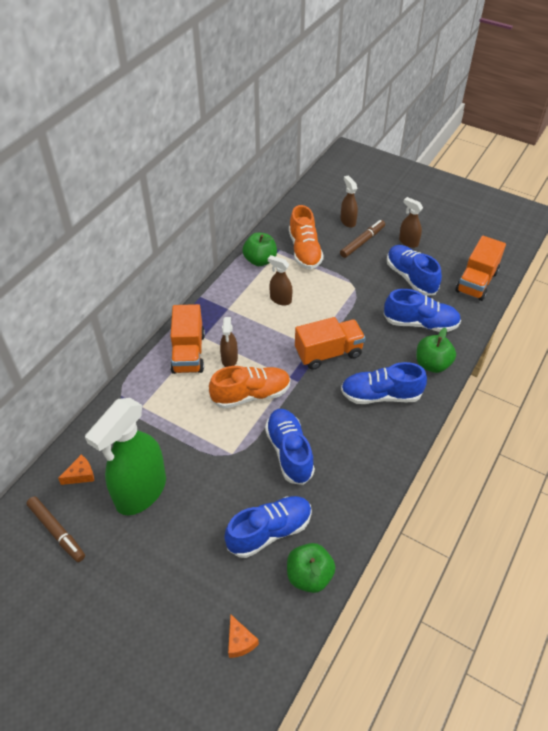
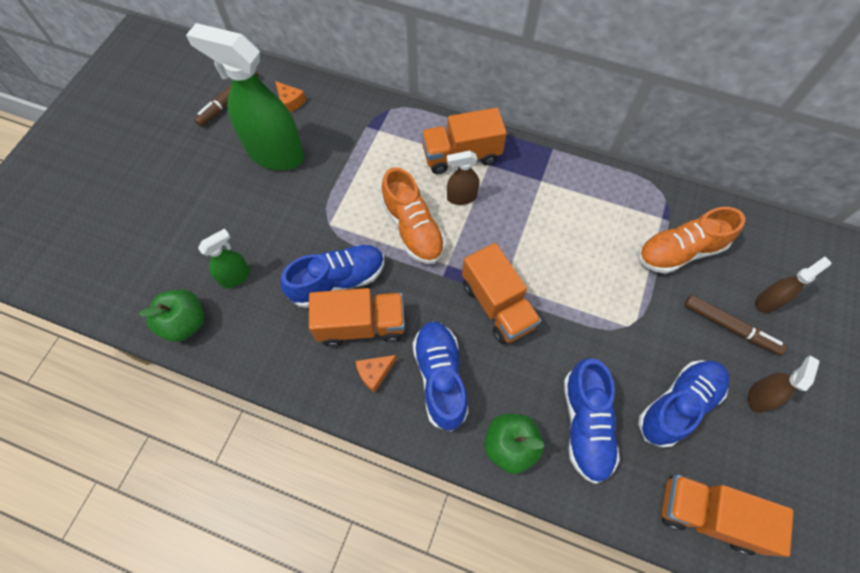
camera: 80 degrees right, 15 degrees up
(240, 641) = (118, 269): orange cheese -> orange cheese (374, 373)
(260, 260) = (639, 201): green apple -> none
(269, 531) = (235, 277): blue shoe -> green spray bottle
(280, 299) = (575, 235): brown spray bottle -> none
(331, 440) = (361, 325): none -> orange truck

